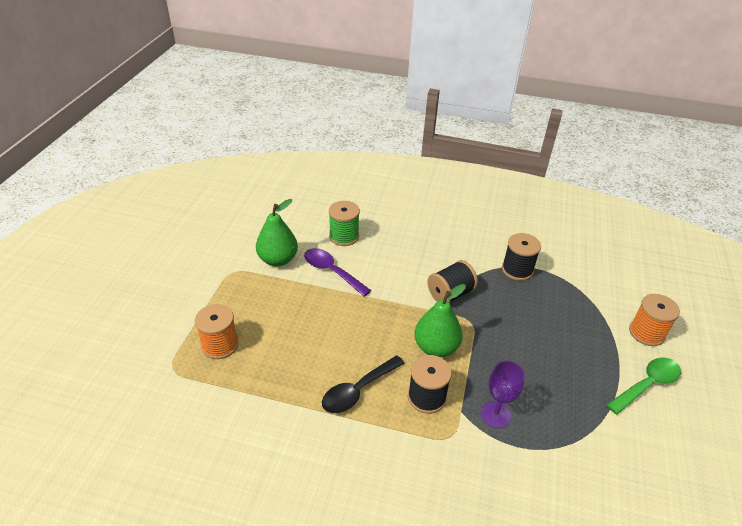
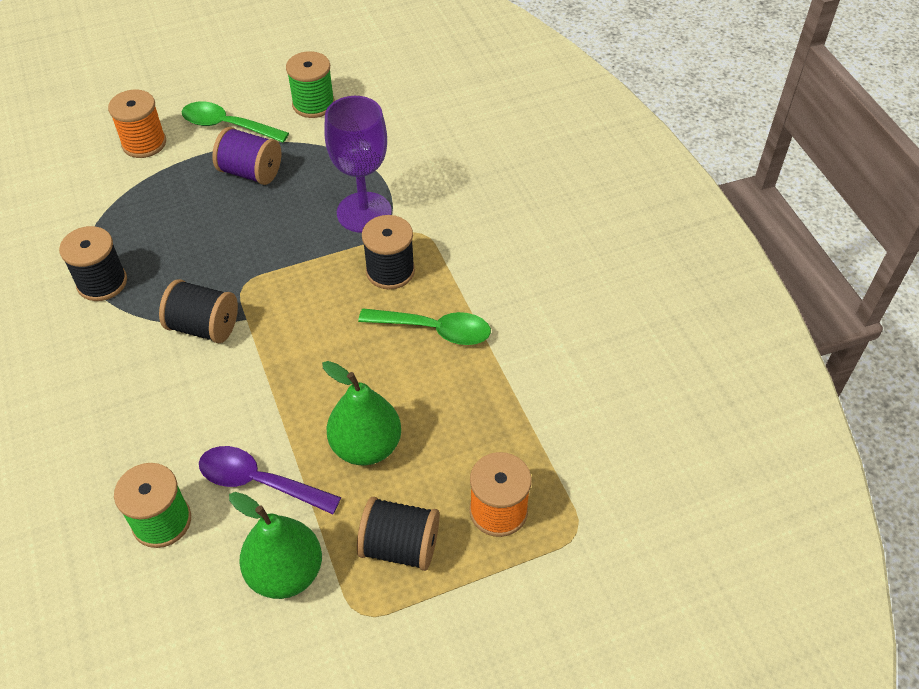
camera: 125 degrees left, 10 degrees up
(246, 299) = (400, 546): none -> black spool
(332, 271) = (259, 482): purple spoon -> purple spoon turned 105 degrees clockwise
(358, 390) = (434, 330): black spoon -> green spoon
(436, 347) = (312, 297): green pear -> green pear (366, 446)
(495, 414) = (364, 212): purple goblet -> purple goblet, size x1.53
(581, 373) = (251, 172): none -> purple spool
(653, 453) = (313, 104): none -> green spool

